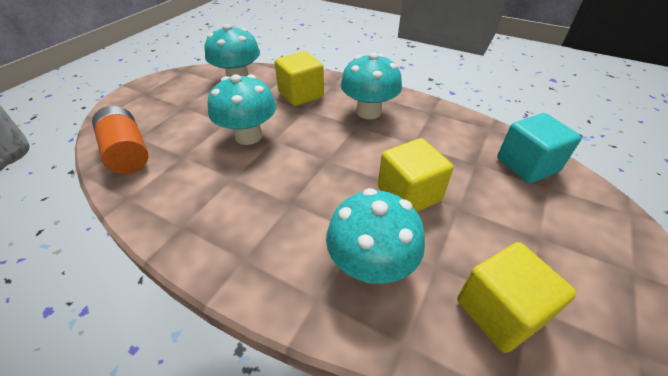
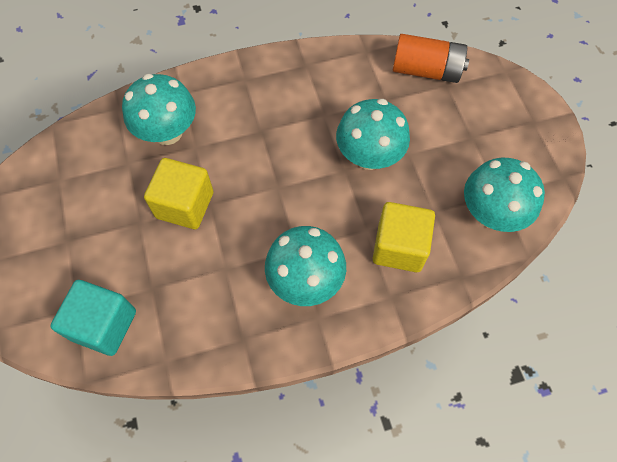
camera: 135 degrees right, 20 degrees up
(499, 311) = (75, 163): yellow cube -> none

